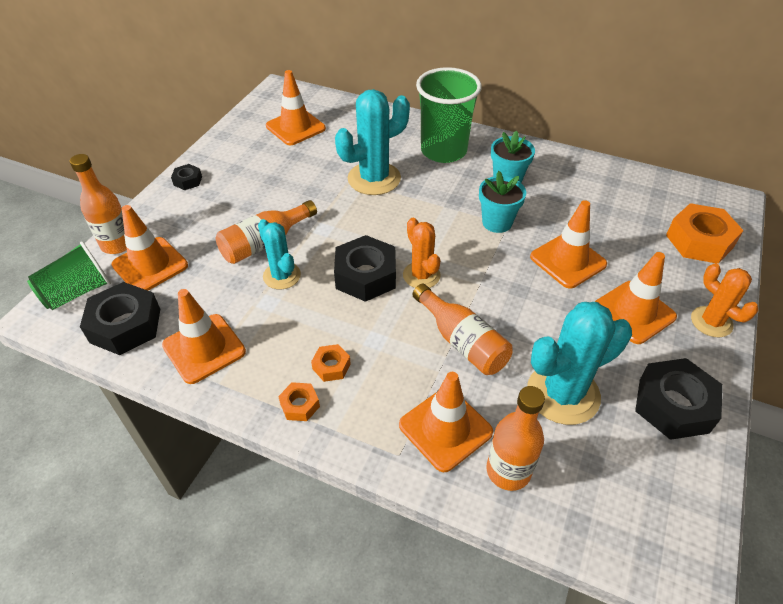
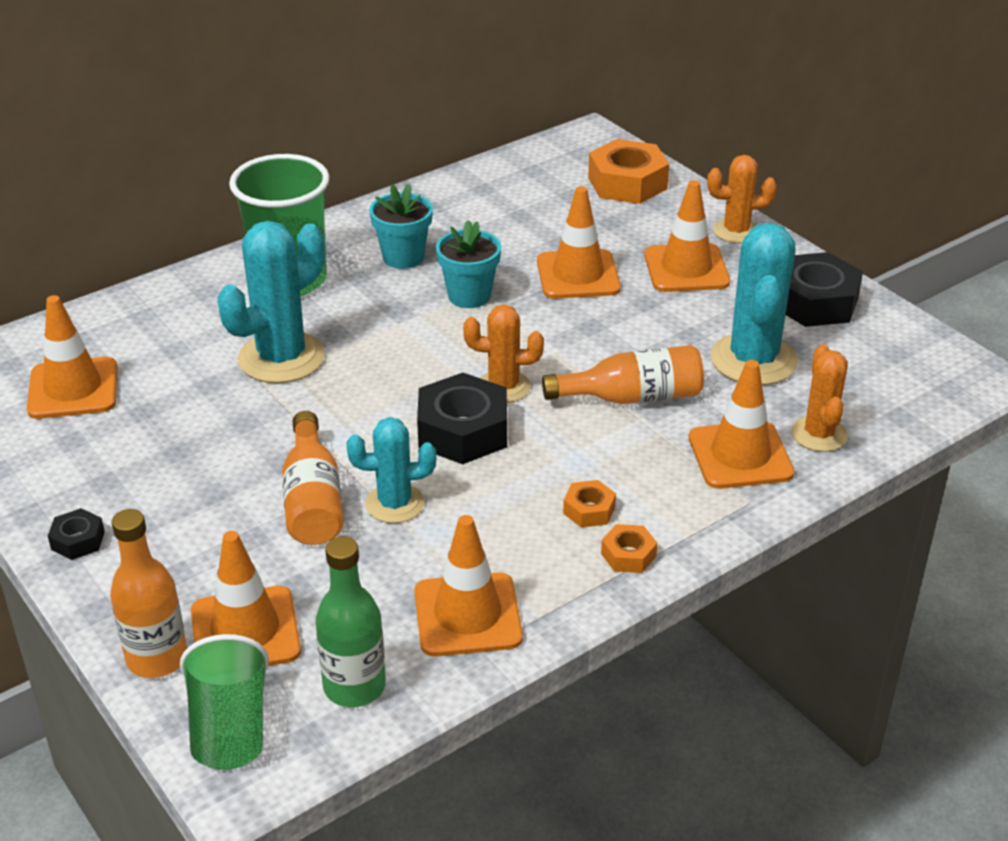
camera: 60 degrees left, 10 degrees down
(125, 325) = (354, 686): black nut -> green bottle
(374, 179) = (281, 358): turquoise cactus -> turquoise cactus turned 45 degrees clockwise
(508, 471) = (819, 434): orange bottle -> orange cactus

